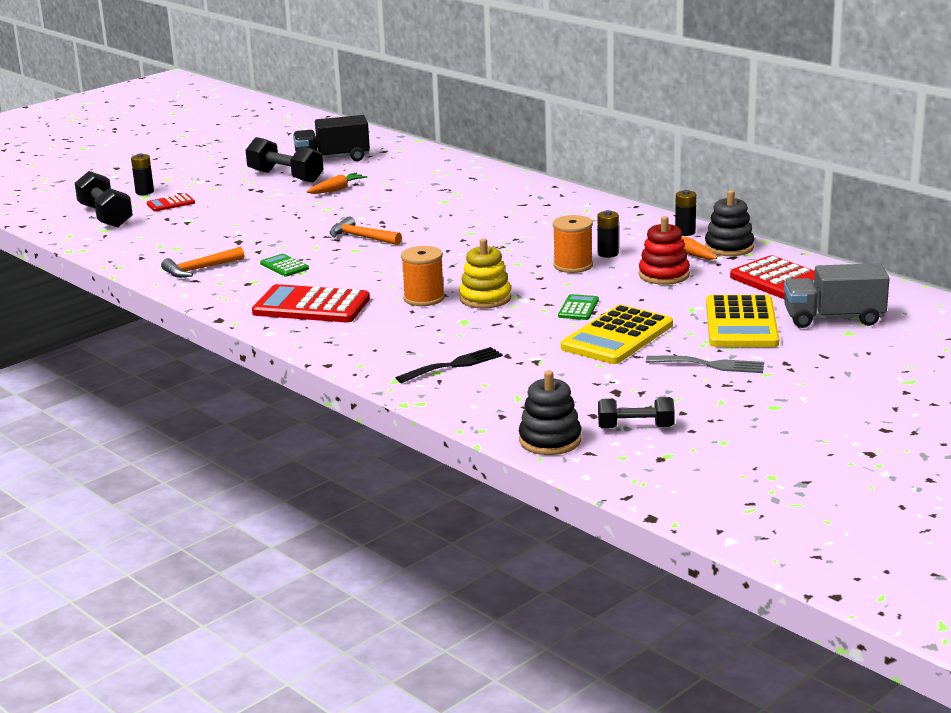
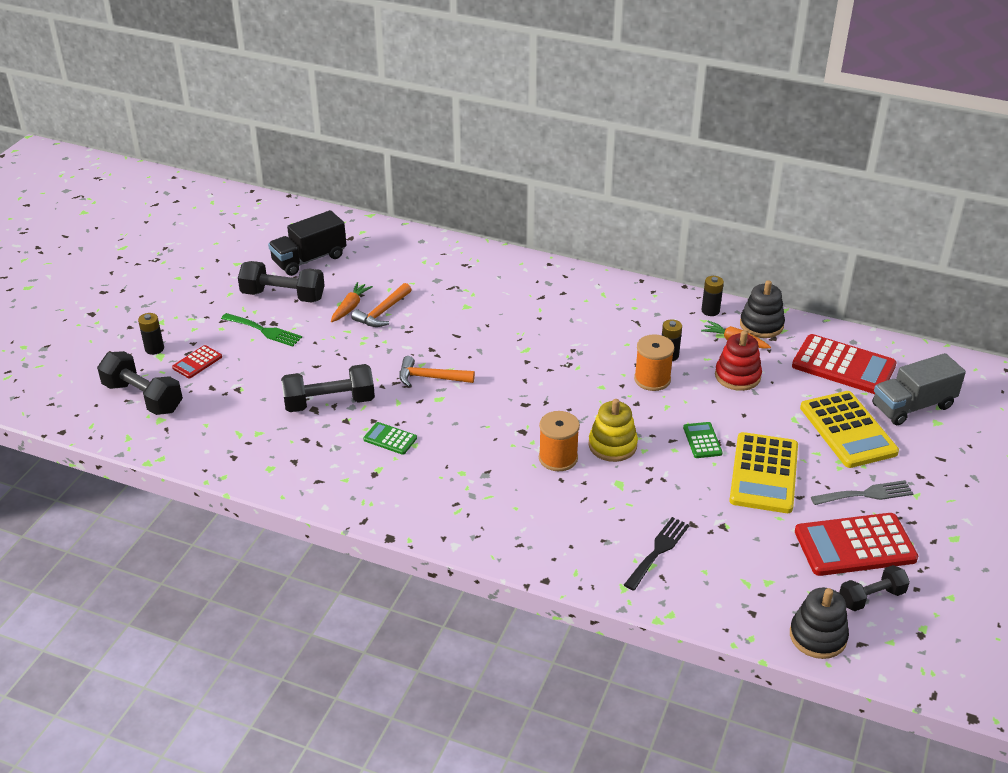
camera: 25 degrees left, 15 degrees up
(200, 269) = (309, 462): orange hammer -> orange hammer (382, 312)
(247, 193) = (264, 331): none -> green fork
(255, 239) = (329, 402): none -> black dumbbell
(311, 306) = (463, 495): red calculator -> red calculator (855, 545)

